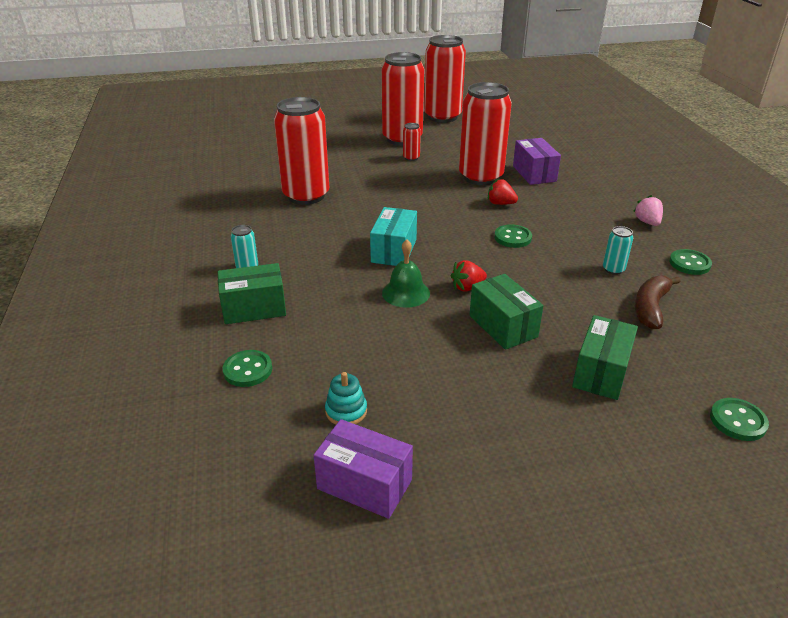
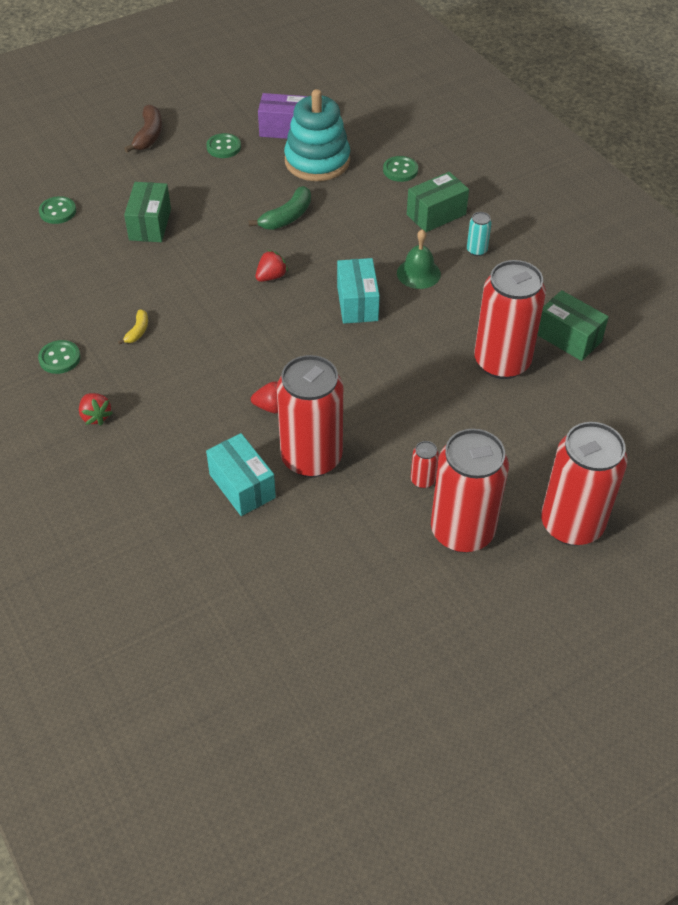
camera: 160 degrees right, 15 degrees up
(346, 411) = (317, 161): turquoise stacking toy -> turquoise stacking toy, size x2.34
(406, 293) = (322, 258): green bell -> green bell (418, 273)
(424, 343) = (287, 217): none -> green banana
(442, 117) = (434, 632): red can -> red can (571, 524)
(503, 326) = (230, 245): green box -> green box (568, 338)
(512, 238) = (244, 351): green button -> green button (223, 147)
(534, 173) = (242, 486): purple box -> turquoise box
(613, 269) = (138, 331): turquoise can -> yellow banana
(647, 222) = (96, 416): pink strawberry -> red strawberry
(650, 308) = (106, 292): brown banana -> brown banana (149, 135)

